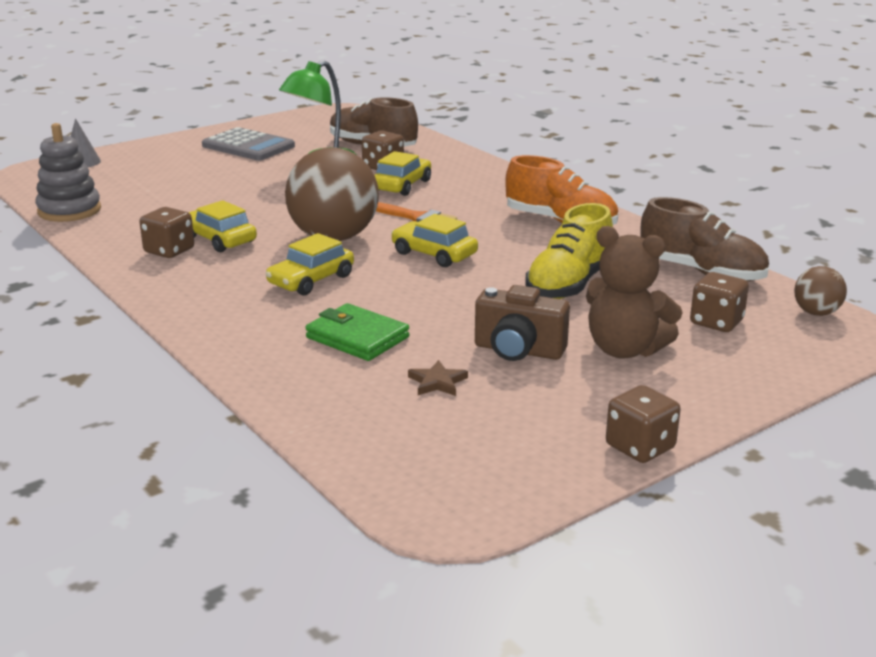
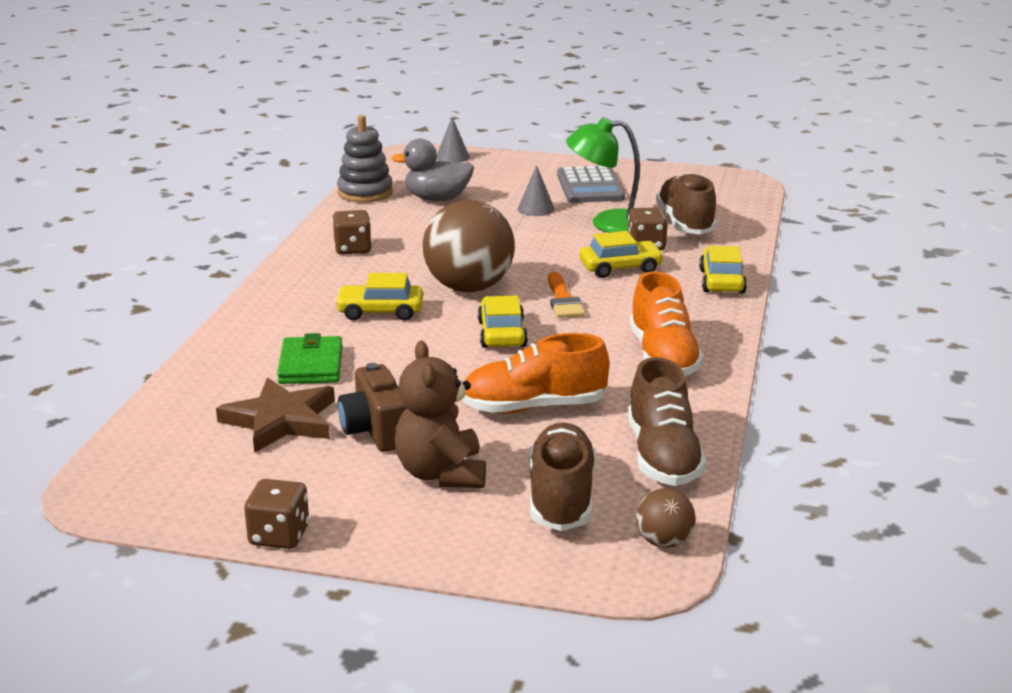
camera: 50 degrees right, 0 degrees up
(147, 193) = (437, 199): none -> grey duck
(219, 239) = (398, 254): yellow car -> yellow car (721, 281)
(246, 172) = (536, 209): none -> grey cone
(437, 382) = (280, 420): brown star -> brown star, size x2.17
(569, 284) = (534, 407): yellow shoe -> orange shoe
(716, 322) = (561, 497): brown dice -> brown shoe

